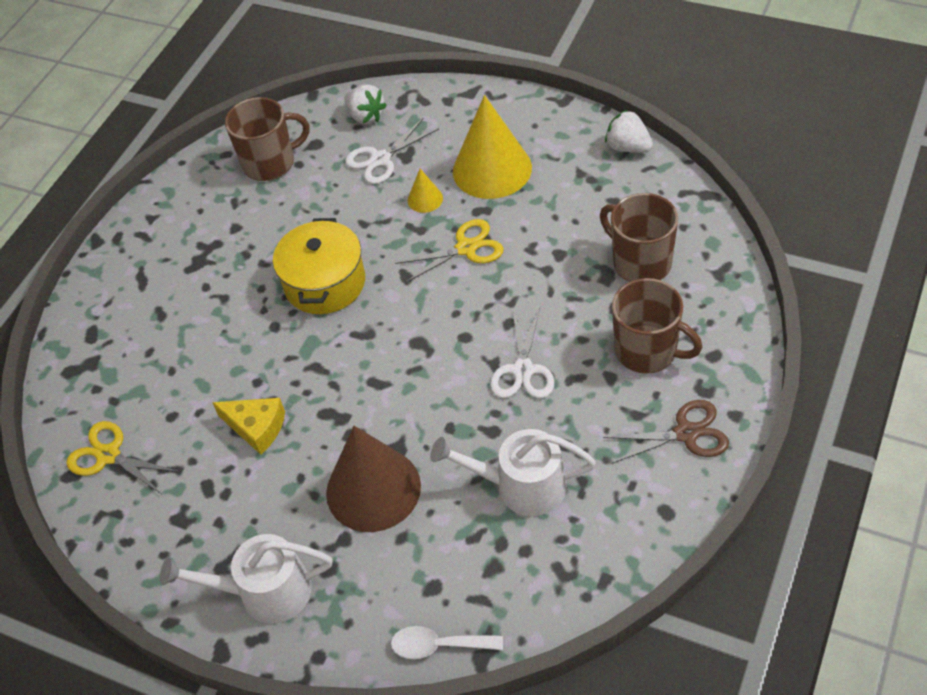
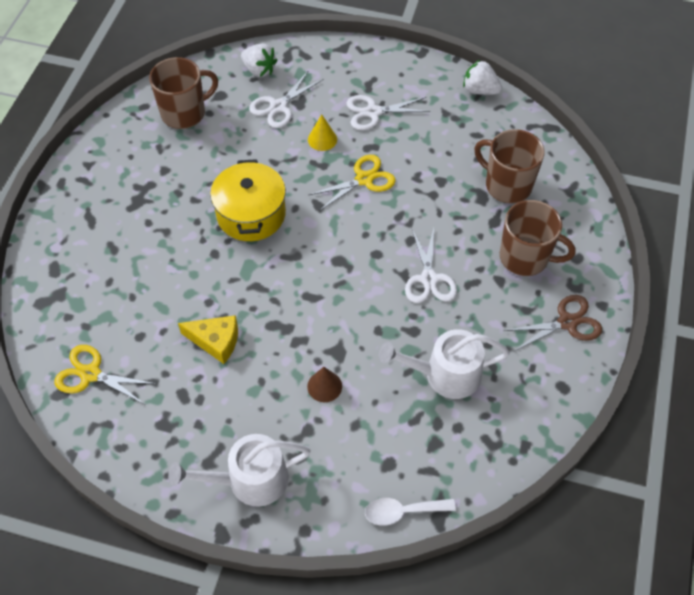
camera: 15 degrees left, 5 degrees up
(373, 489) = (324, 386): brown cone -> brown cone, size x0.44
(492, 169) = (373, 112): yellow cone -> white scissors

